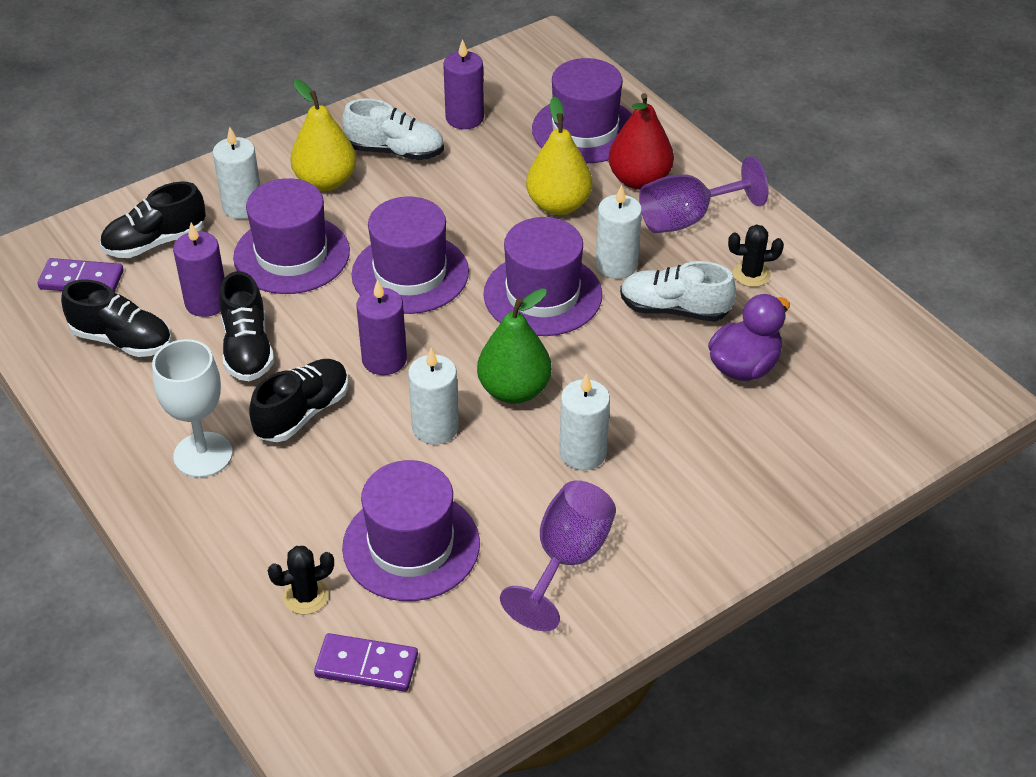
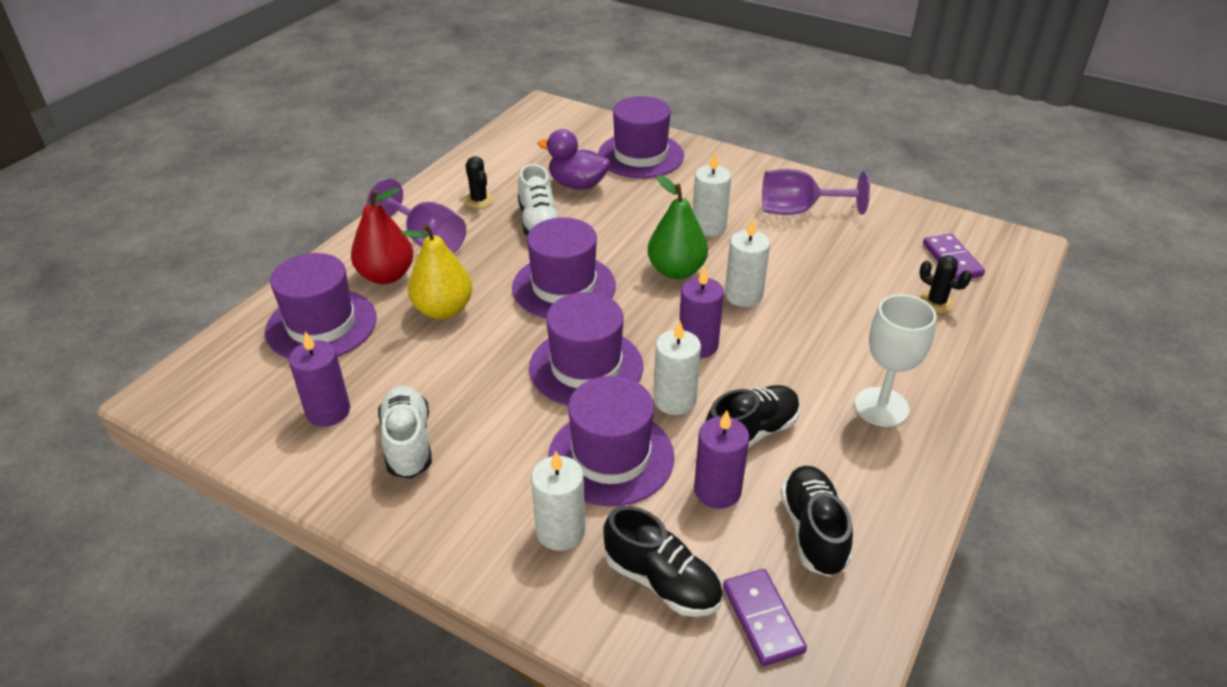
camera: 115 degrees left, 5 degrees down
(303, 413) = (790, 368): black shoe -> none
(326, 181) = (484, 478): yellow pear -> none
(411, 545) = (851, 272): purple hat -> purple hat (640, 155)
(616, 265) = (505, 260): white candle -> white candle (674, 400)

